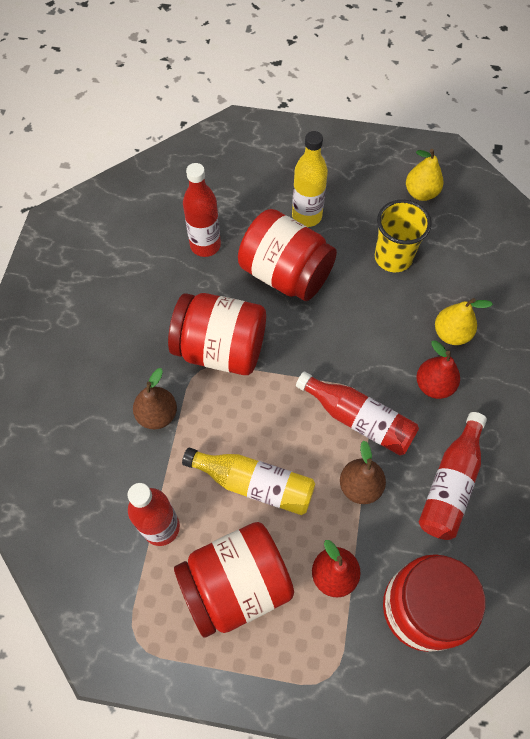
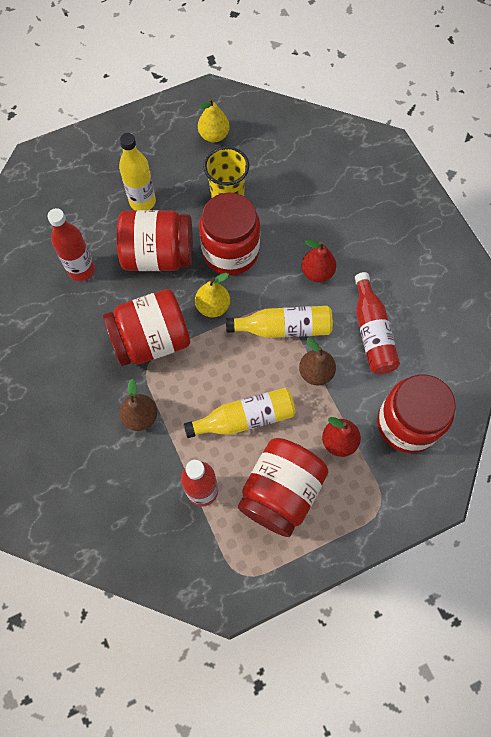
camera: 35 degrees left, 5 degrees up
(358, 312) = (230, 252): none -> red jar
(359, 419) = (284, 328): red bottle -> yellow bottle
(451, 333) = (304, 228): yellow pear -> yellow pear (213, 306)

